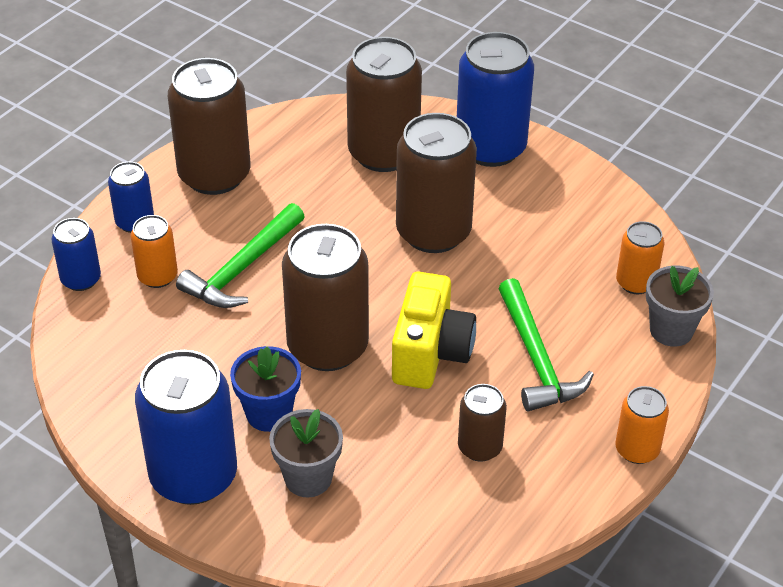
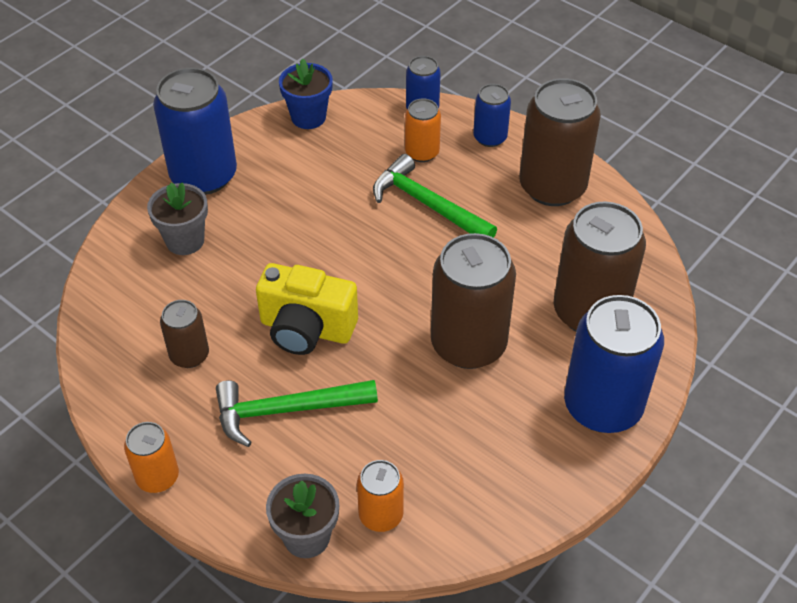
camera: 95 degrees right, 5 degrees up
(269, 413) = (257, 219): blue flower pot -> blue flower pot (308, 117)
(327, 347) = (325, 258): brown can -> none

